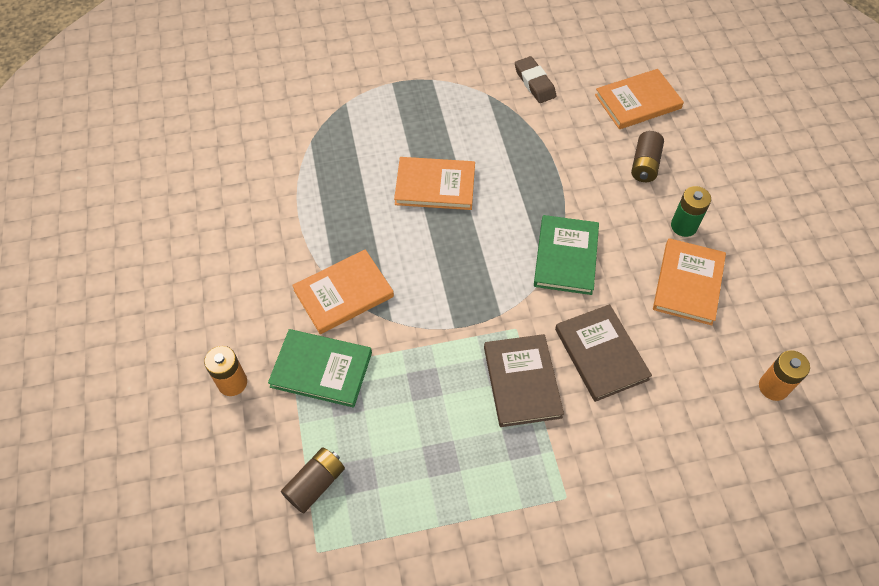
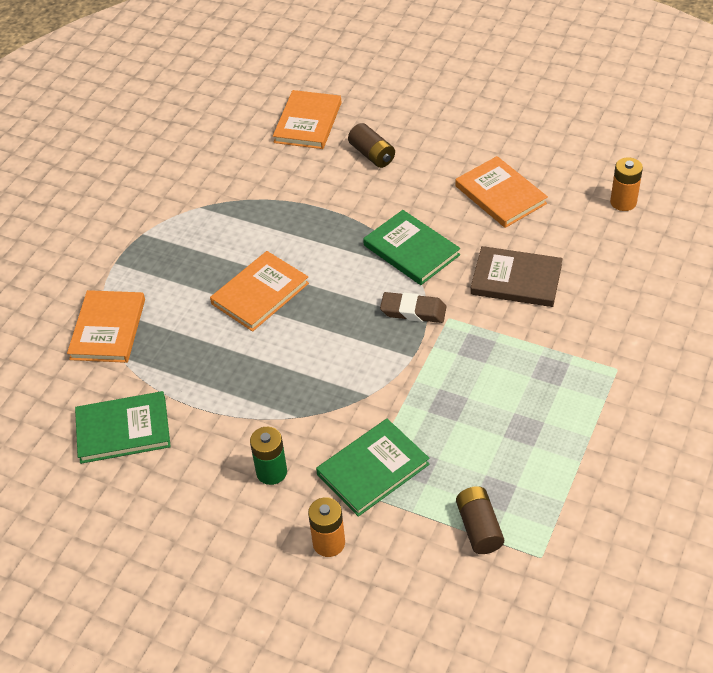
camera: 50 degrees left, 10 degrees down
(247, 188) = (123, 430): none -> green book
(343, 293) = (310, 415): orange book -> orange book (108, 329)
(522, 382) = (499, 341): brown book -> none
(534, 83) = (221, 171): brown eraser -> brown eraser (413, 311)
(683, 226) = (449, 167): green battery -> green battery (271, 472)

